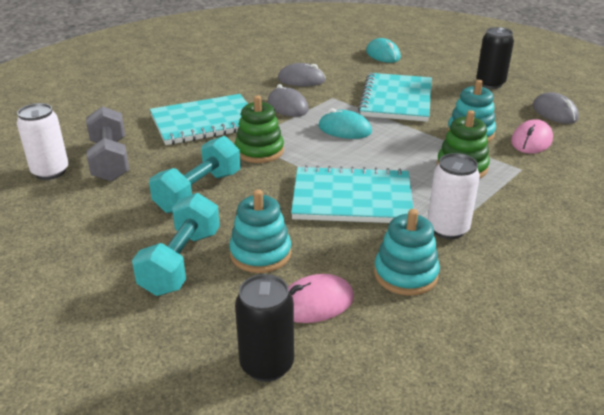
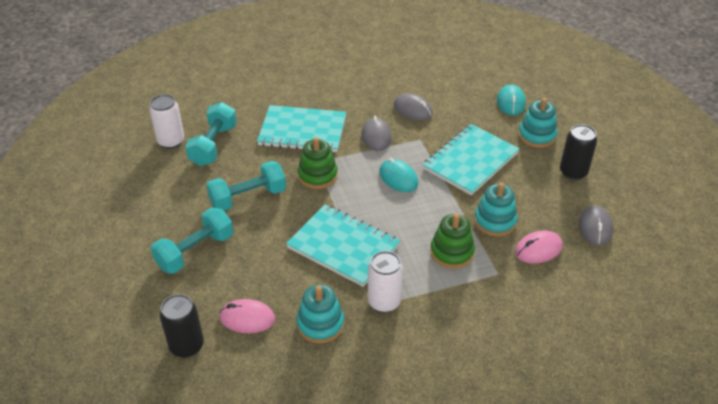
camera: 30 degrees right, 10 degrees up
(110, 160) = (213, 145): grey dumbbell -> turquoise dumbbell
(260, 253) = (246, 266): turquoise stacking toy -> turquoise stacking toy (537, 135)

